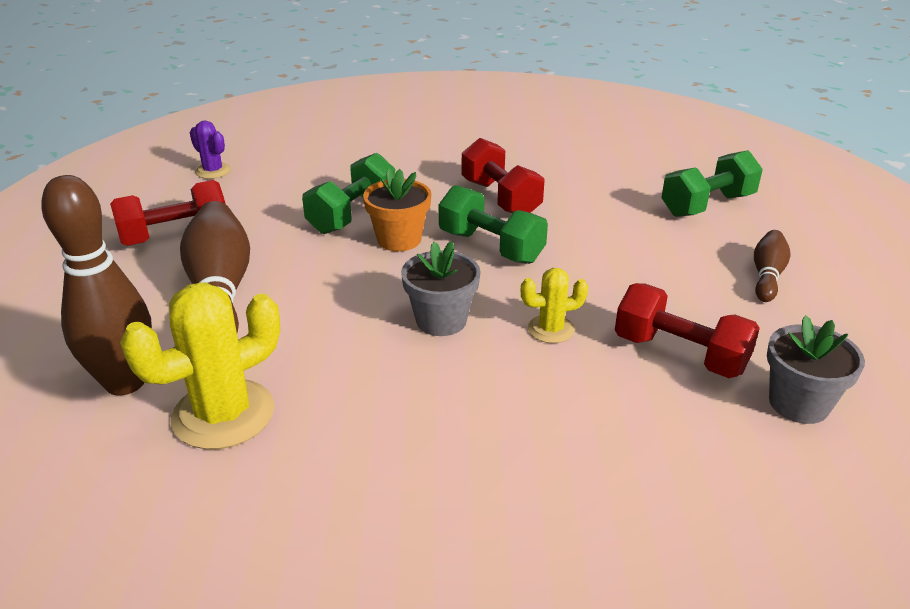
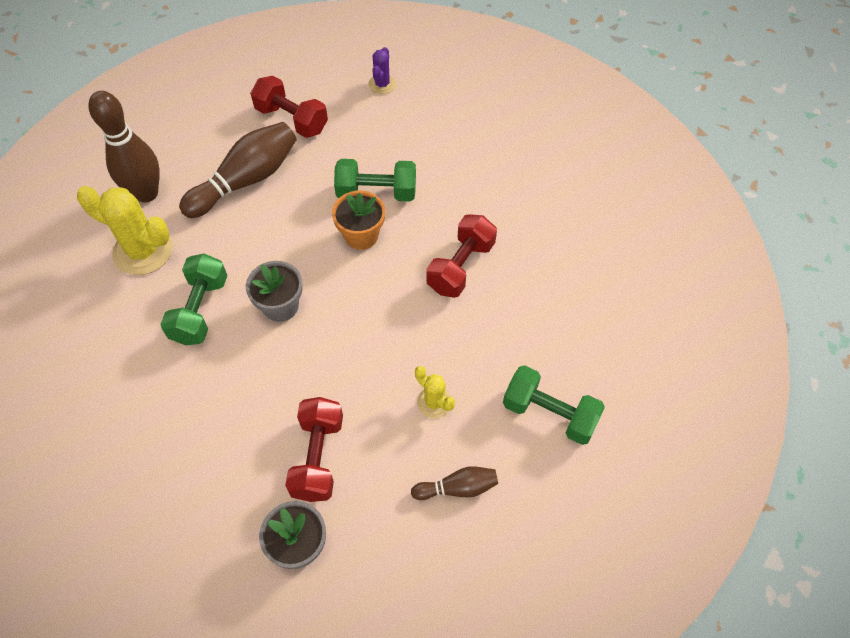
camera: 60 degrees right, 25 degrees up
(491, 247) = (385, 292): green dumbbell -> green dumbbell (200, 310)
(551, 329) = (304, 370): yellow cactus -> yellow cactus (434, 402)

